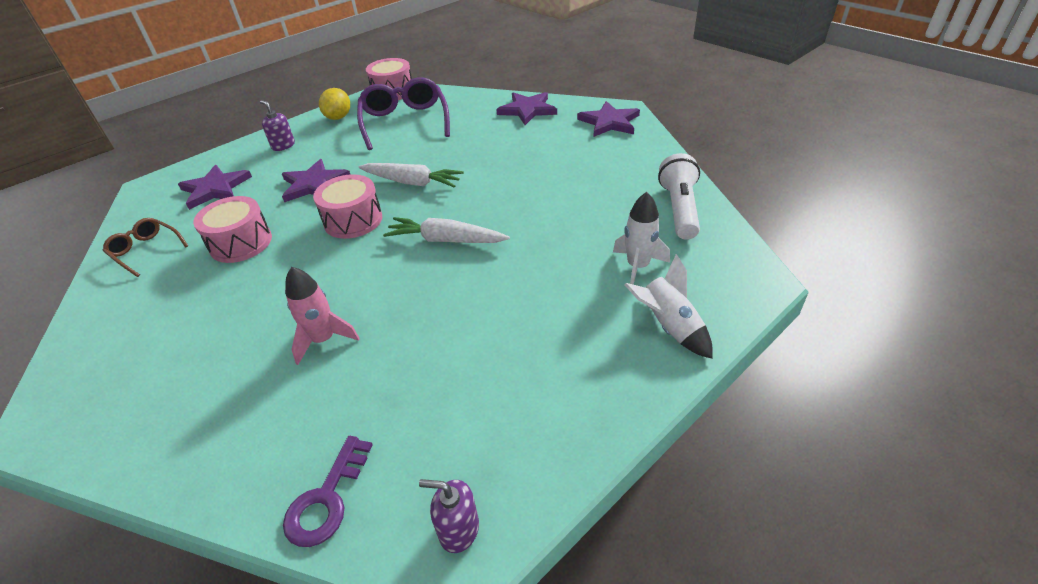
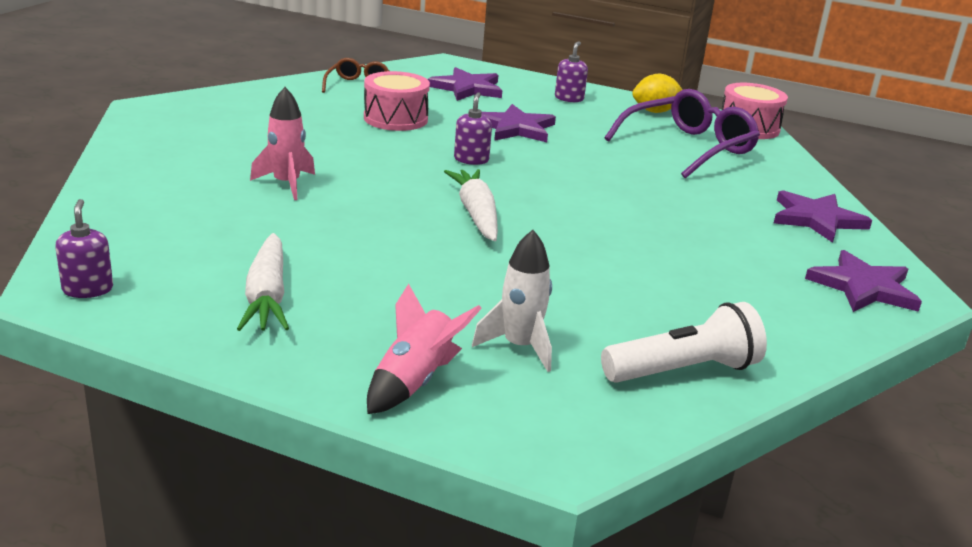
camera: 60 degrees right, 15 degrees down
(327, 499) = (107, 225): purple key -> none
(353, 220) = (471, 159): pink drum -> purple soap dispenser
(412, 182) = (567, 176): white carrot -> white carrot (267, 296)
(668, 326) = (415, 381): white rocket -> pink rocket

